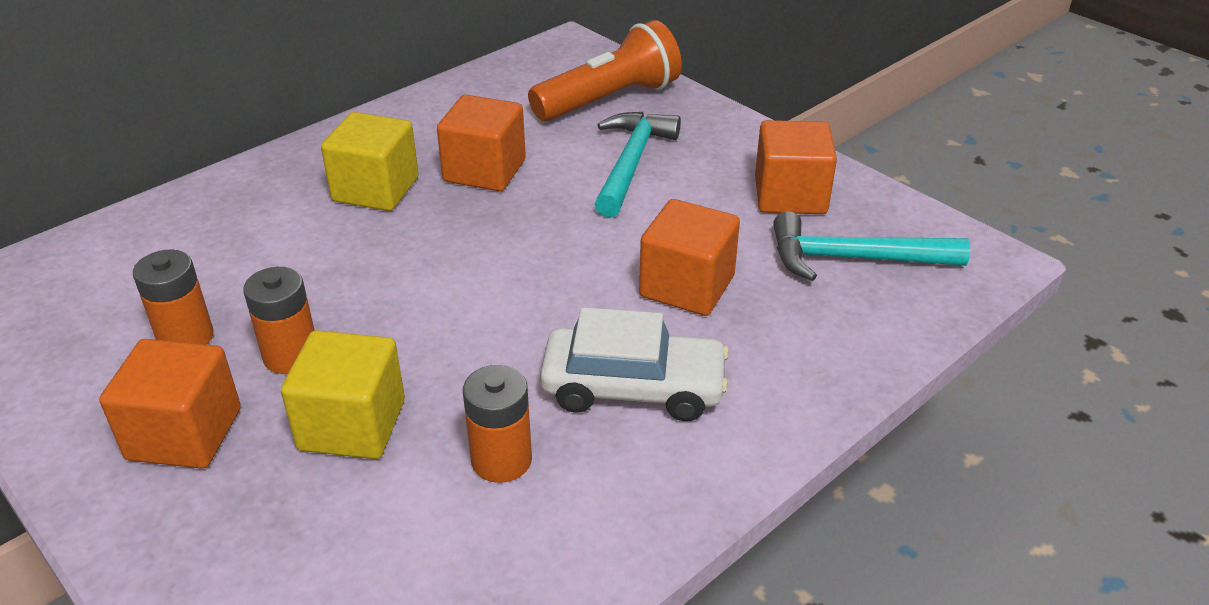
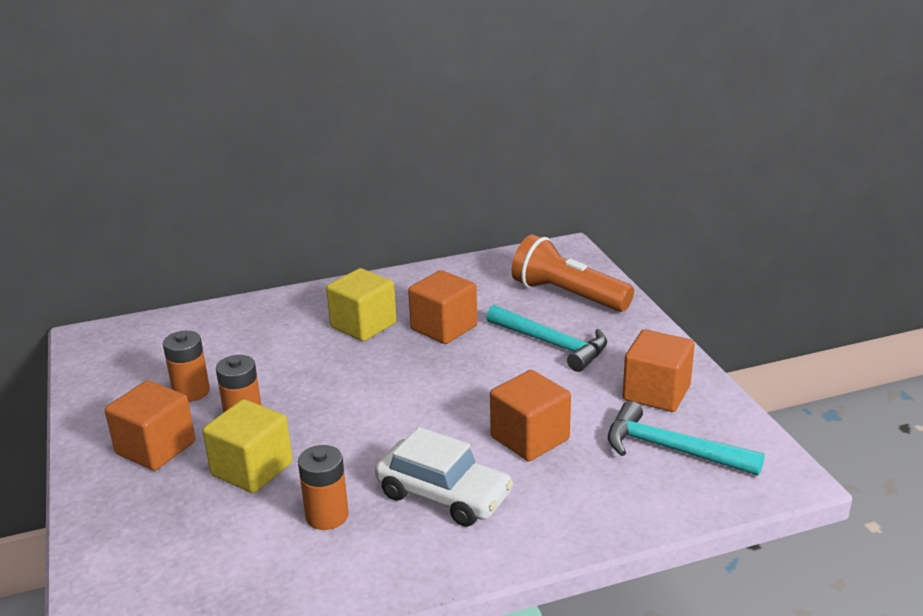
camera: 25 degrees right, 10 degrees down
(609, 100) = (568, 295): orange flashlight -> orange flashlight turned 135 degrees counterclockwise
(631, 163) = (551, 344): turquoise hammer -> turquoise hammer turned 90 degrees clockwise

